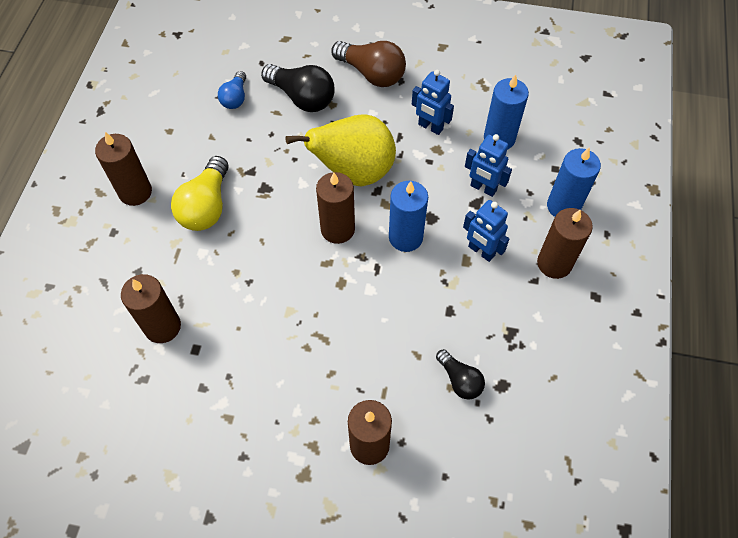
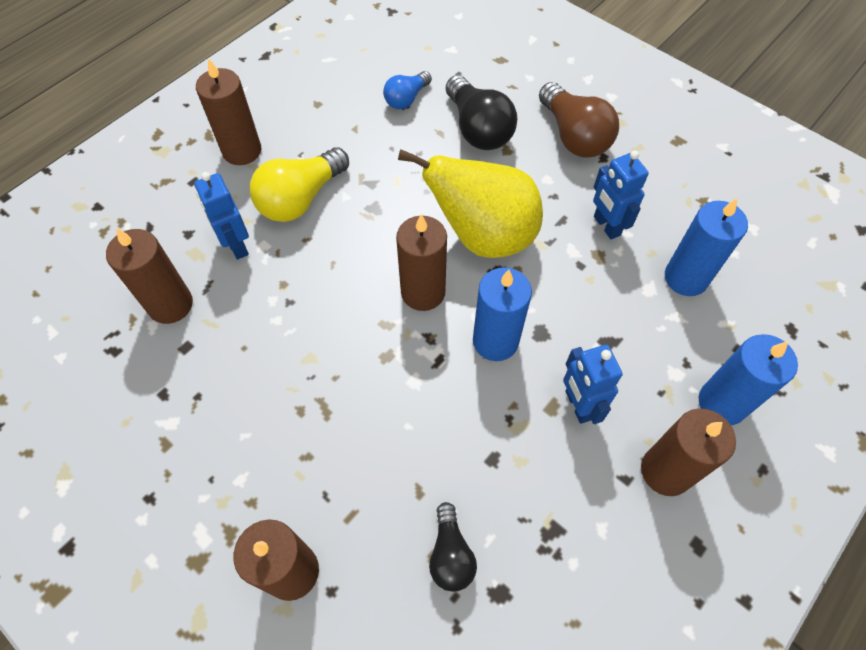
camera: 30 degrees right, 0 degrees up
(483, 188) = (628, 329): blue robot -> blue robot (237, 245)

